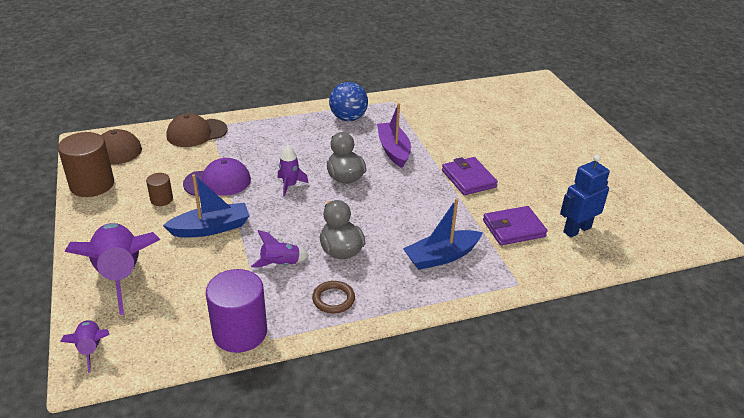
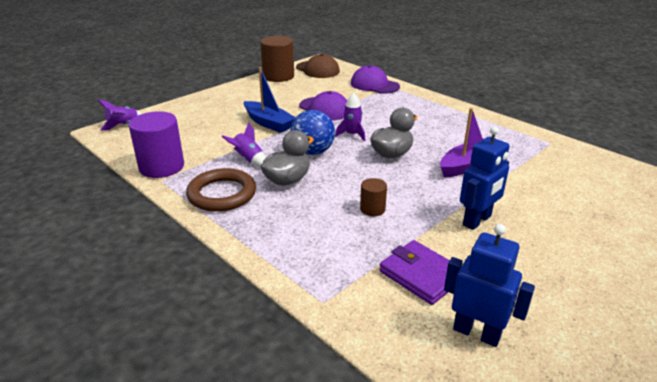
camera: 65 degrees right, 5 degrees down
(121, 275) = (196, 112): purple rocket -> none
(161, 199) = (284, 99): brown cylinder -> brown cylinder (372, 209)
(196, 133) = (374, 85): brown cap -> purple cap
(333, 299) = (222, 194): brown ring -> brown ring, size x1.71
(348, 118) = (484, 130): blue ball -> blue ball (313, 152)
(441, 257) = (325, 236): blue boat -> none
(468, 179) = (477, 220): purple wallet -> blue robot

